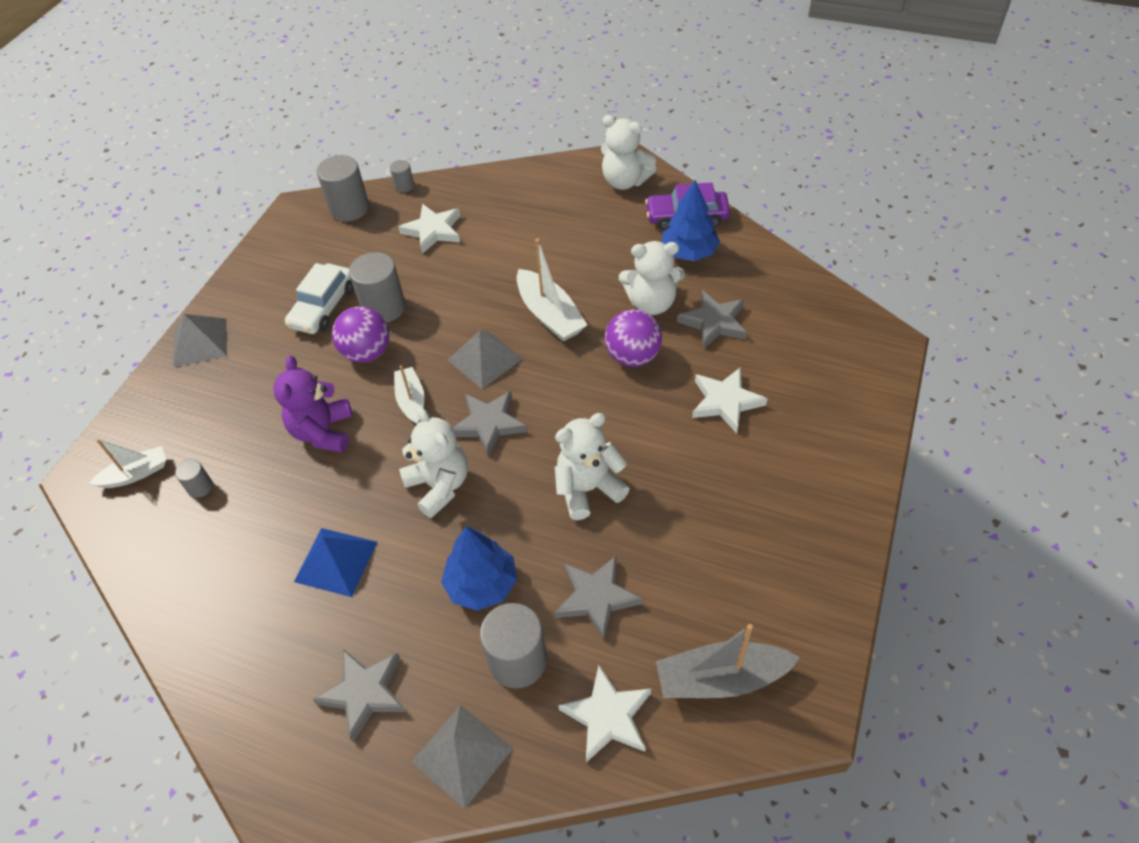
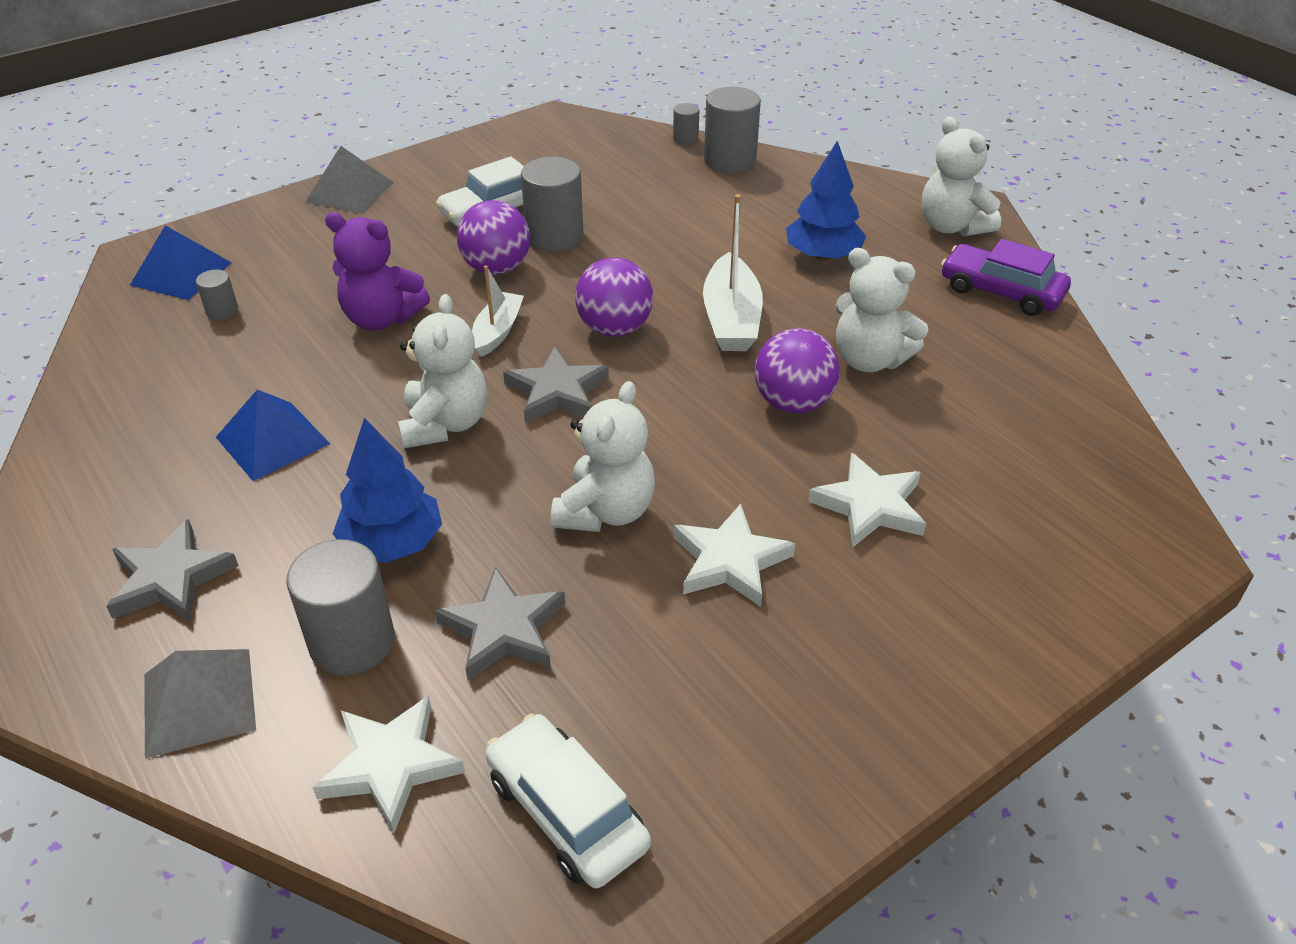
camera: 30 degrees right, 10 degrees down
(136, 474) = (181, 274): white boat -> blue pyramid
(323, 432) = (382, 318): purple teddy bear -> purple teddy bear turned 105 degrees counterclockwise
(349, 208) = (608, 137): grey cylinder -> grey cylinder (730, 161)
(433, 231) = (676, 189): white star -> white star (730, 561)
(485, 359) = (614, 328): grey pyramid -> purple ball
(588, 489) = (606, 511): white teddy bear -> white teddy bear turned 105 degrees clockwise
(689, 252) = (969, 328): blue tree -> blue tree (822, 255)
(714, 322) = (934, 414): grey star -> none
(721, 678) = (567, 811): grey boat -> white car

